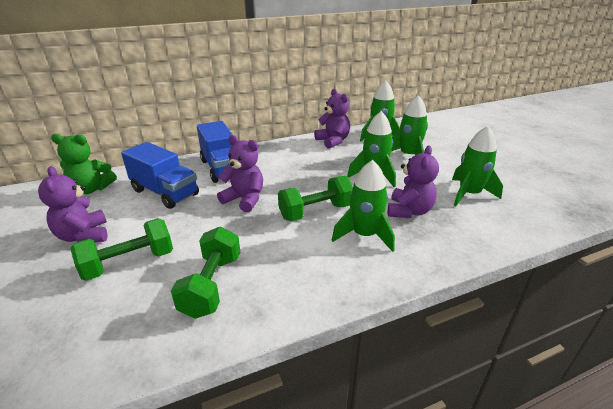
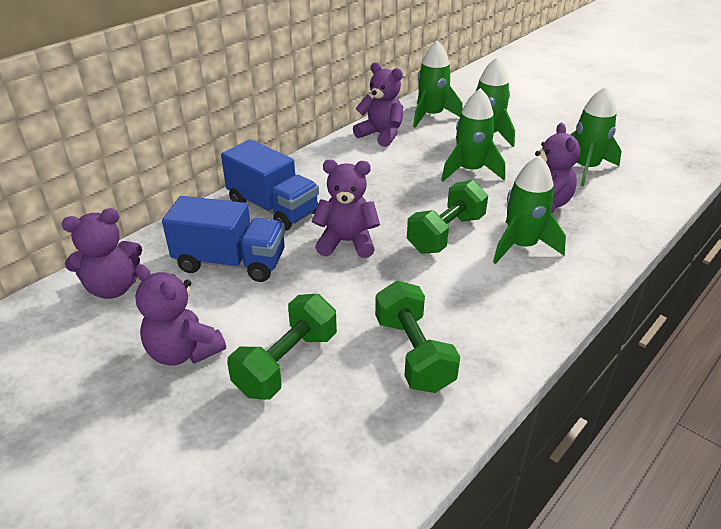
camera: 25 degrees left, 5 degrees up
(91, 189) = (113, 288): green teddy bear -> purple teddy bear

